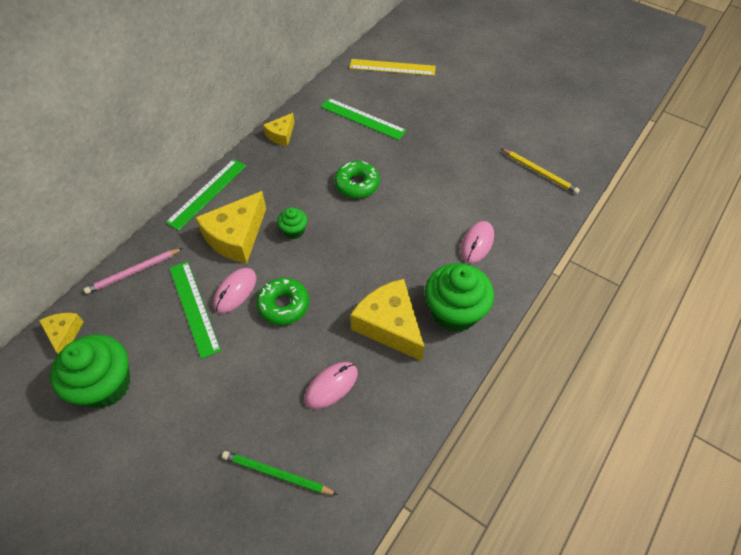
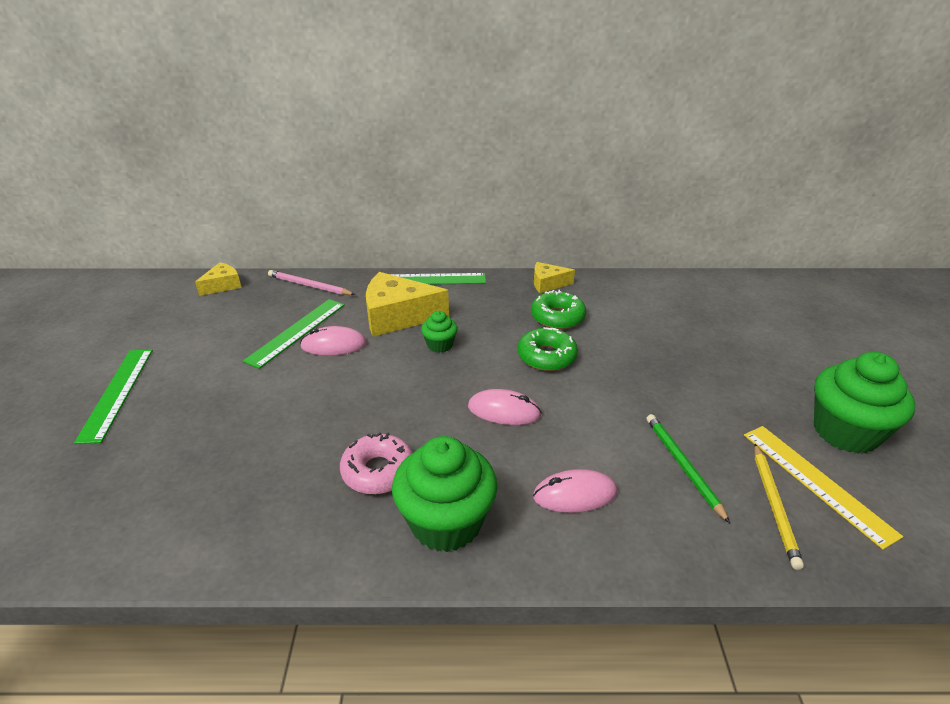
camera: 55 degrees right, 20 degrees down
(105, 385) = (184, 326): green cupcake -> green cupcake (845, 432)
(277, 474) = (132, 473): green pencil -> green pencil (683, 466)
(283, 305) = (342, 381): green donut -> green donut (557, 317)
(331, 386) = (263, 462): pink mouse -> pink mouse (504, 411)
(362, 119) = (639, 319): green ruler -> green ruler (116, 393)
(389, 325) = (378, 471): yellow cheese -> pink donut
(392, 67) = (741, 305): yellow ruler -> yellow ruler (816, 482)

